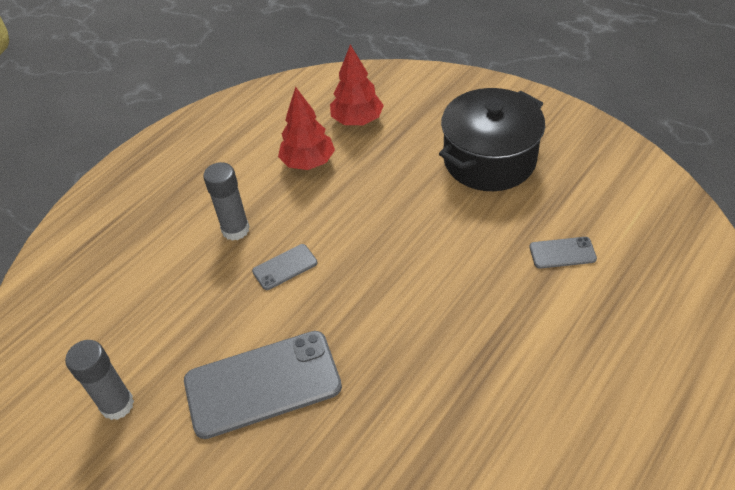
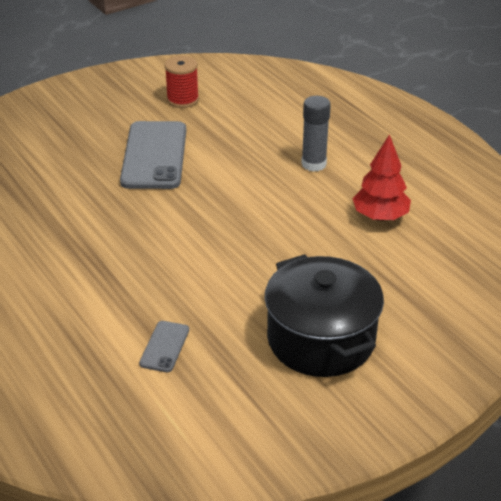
camera: 105 degrees right, 10 degrees down
(117, 405) = (182, 100): grey glue stick -> red spool
(285, 267) = (256, 182): grey phone -> none
(357, 120) = (431, 261): red tree -> none

